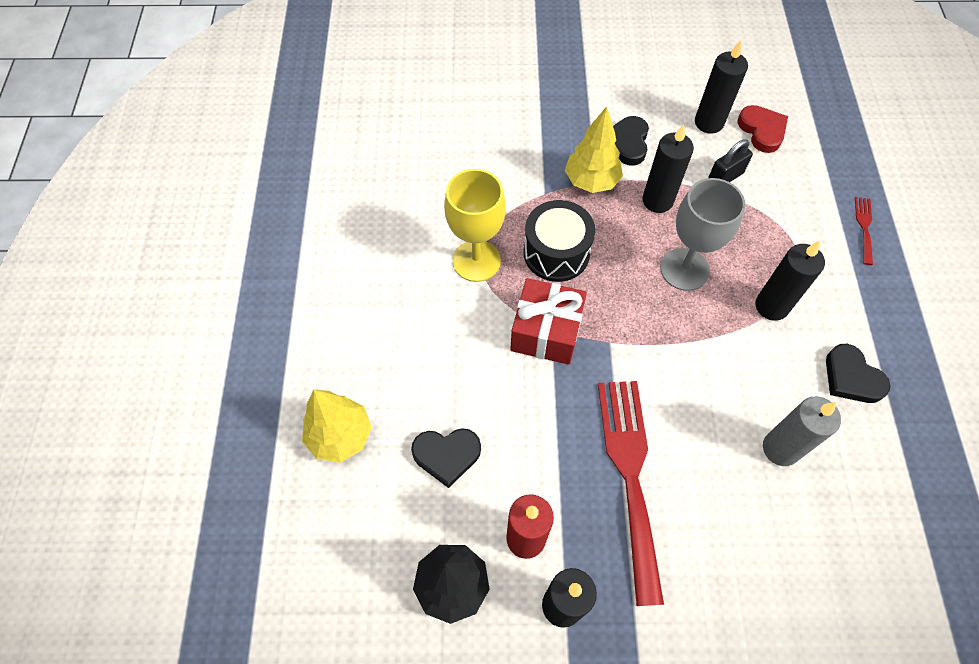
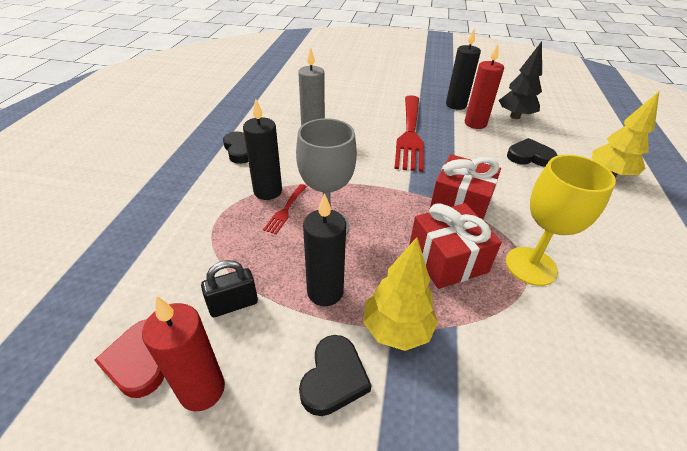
camera: 170 degrees left, 20 degrees down
(556, 253) = (447, 259): black drum -> red gift
(709, 123) = (202, 389): black candle -> red candle
(864, 227) = (135, 231): red fork -> red fork (285, 210)

